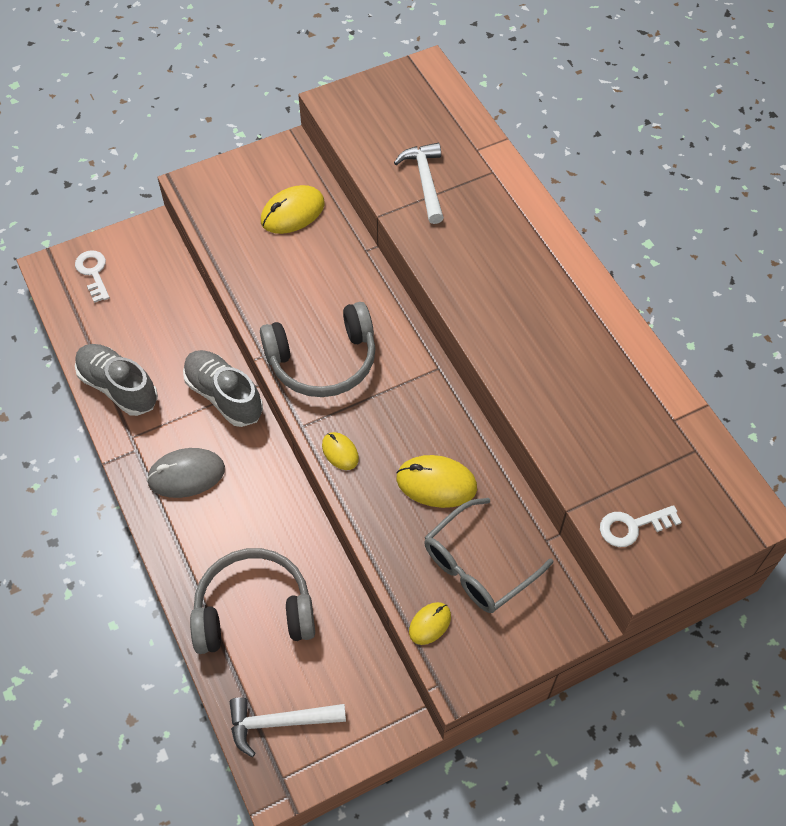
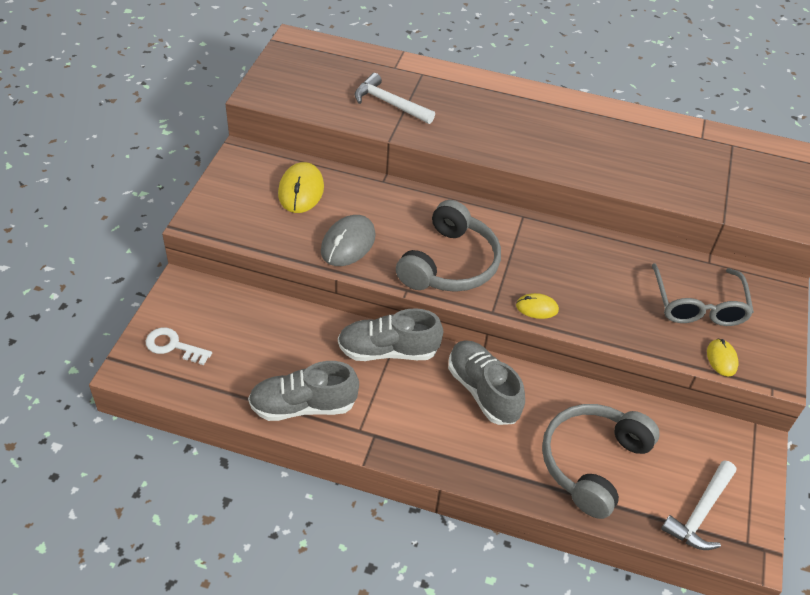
camera: 50 degrees left, 10 degrees down
(186, 475) = (433, 420): grey mouse -> grey mouse (348, 243)
(249, 485) = (483, 391): none -> grey shoe
(436, 483) = (614, 280): yellow mouse -> none
(632, 526) = (762, 204): white key -> none

